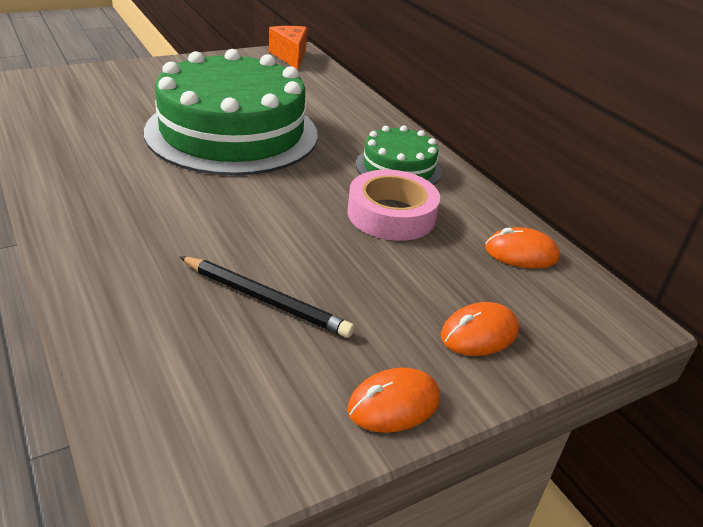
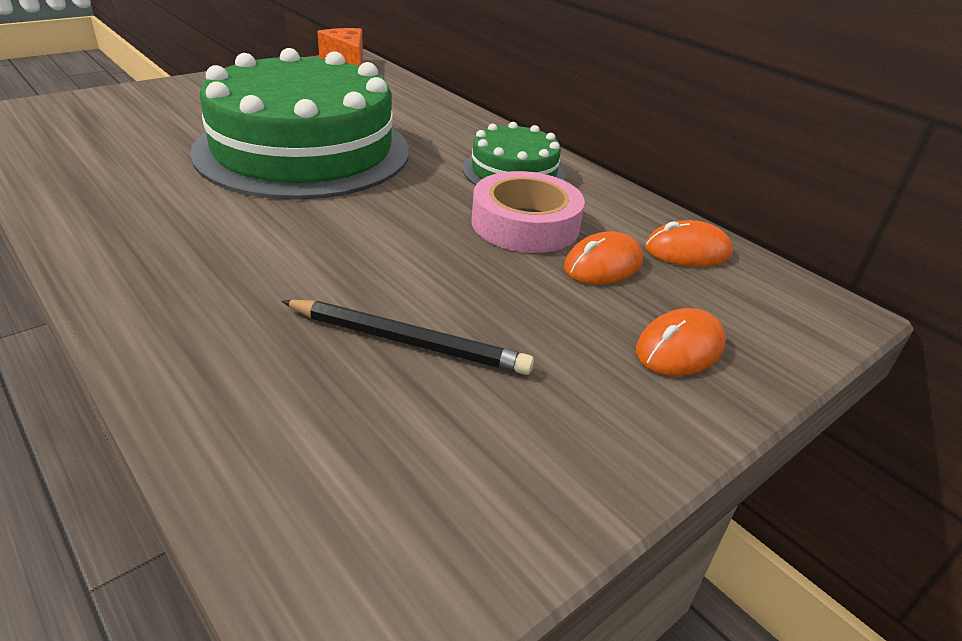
camera: 10 degrees left, 0 degrees up
(393, 404) = (614, 450): orange mouse -> orange mouse (603, 265)

